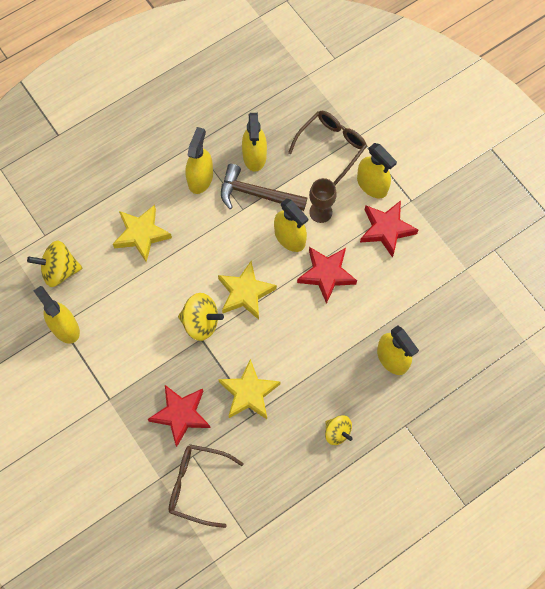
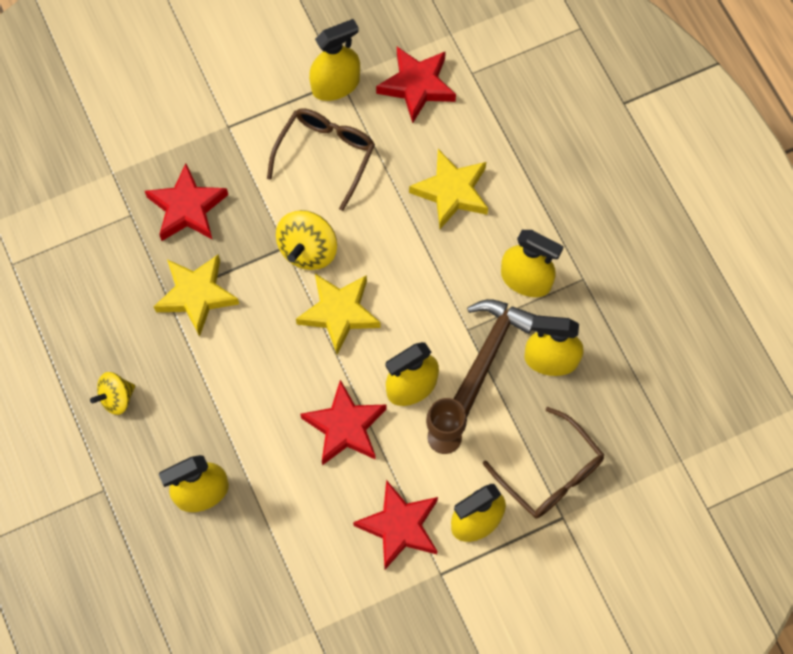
camera: 100 degrees right, 0 degrees up
(59, 270) = (417, 86): yellow spinning top -> red star
(198, 485) = (91, 216): brown glasses -> brown glasses (325, 156)

